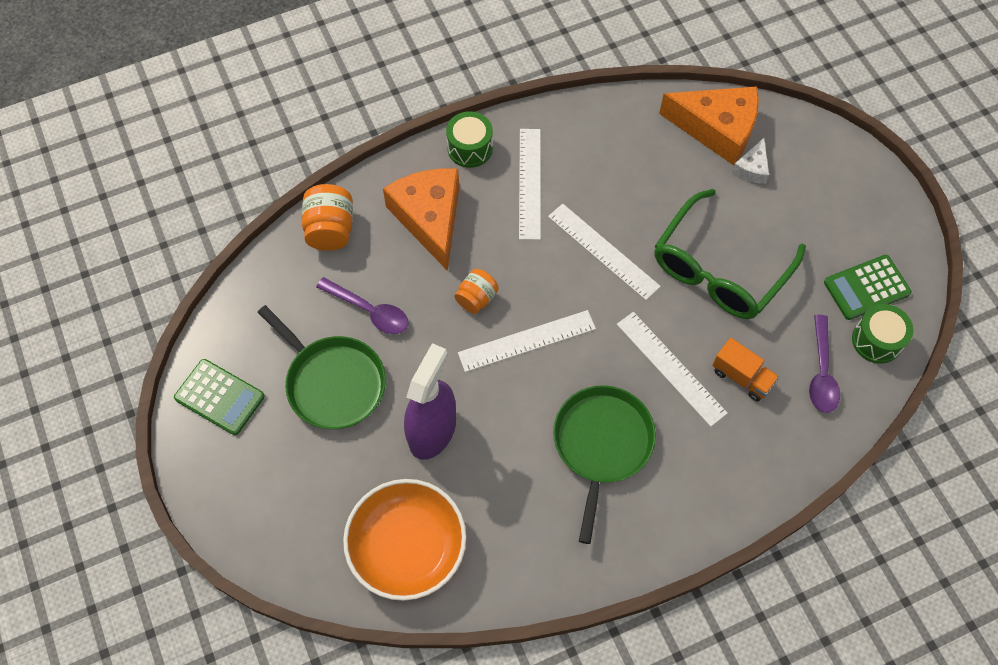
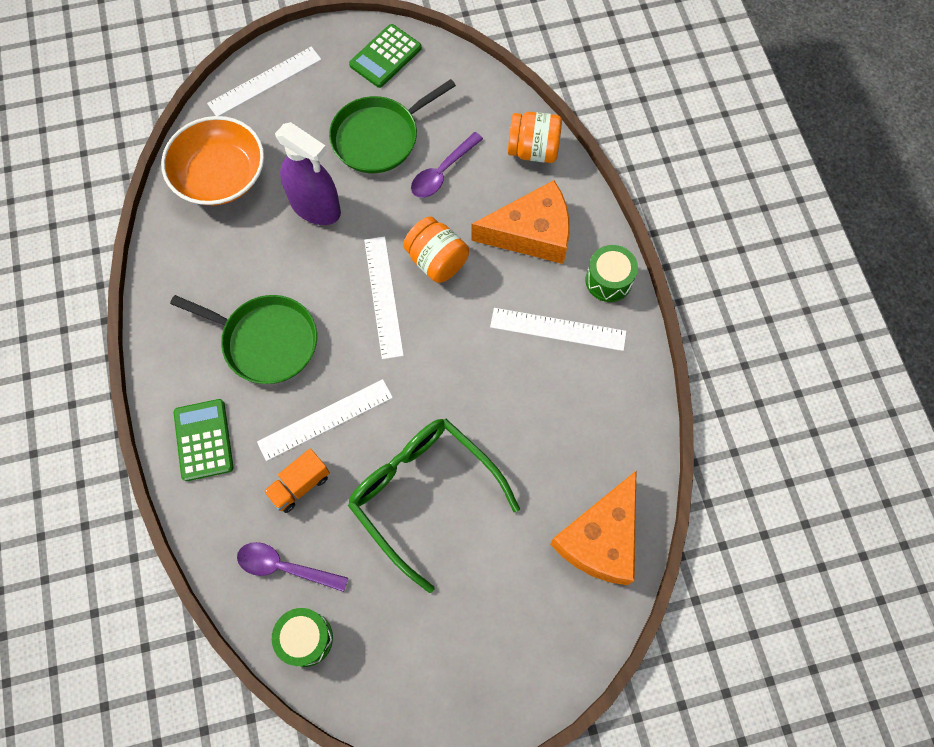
camera: 100 degrees right, 5 degrees up
(476, 298) = (437, 261): orange jar -> orange jar, size x1.52
(603, 251) = (466, 384): white ruler -> white ruler (265, 82)
(752, 168) = (542, 564): white cheese -> none
(866, 288) = (369, 648): green calculator -> green calculator (204, 440)

